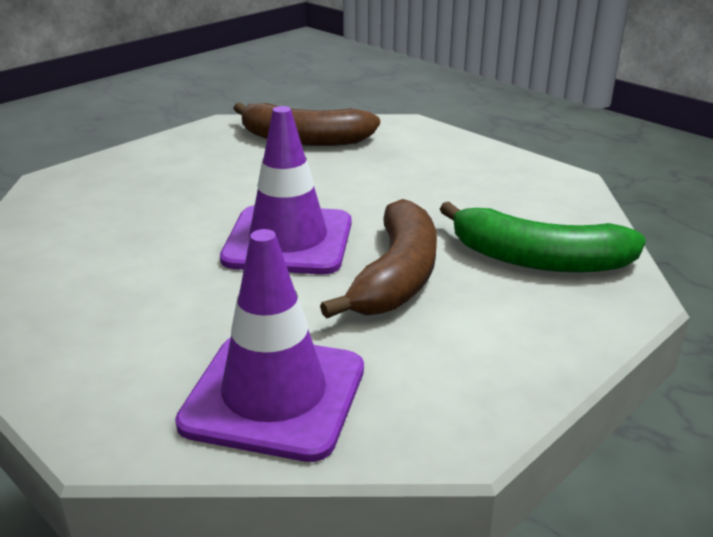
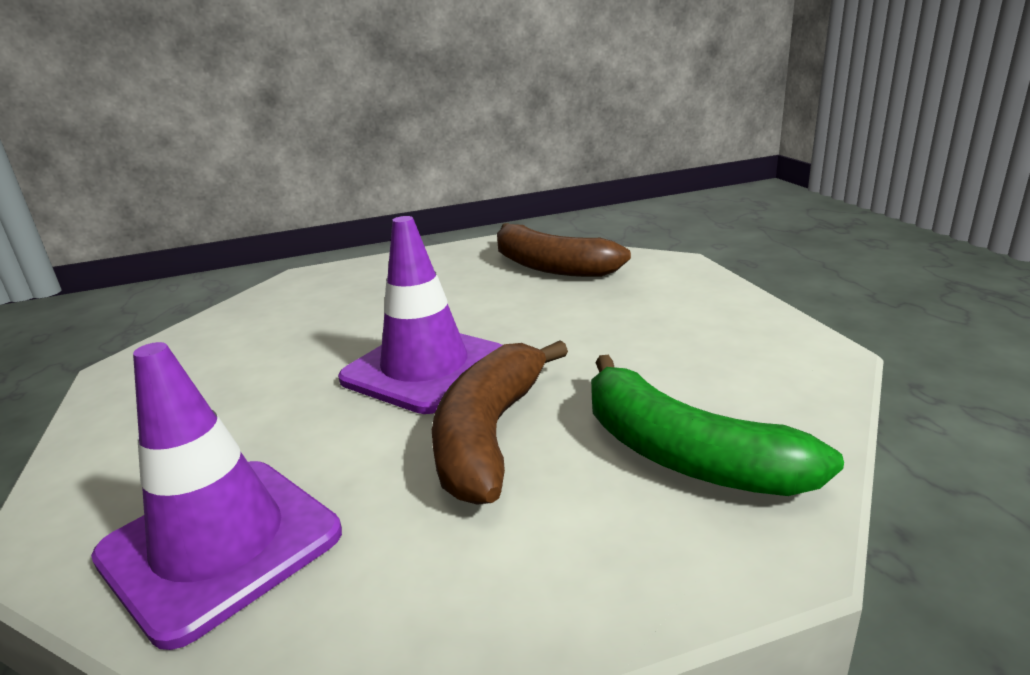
camera: 30 degrees right, 5 degrees down
(396, 276) = (490, 434): brown banana -> brown banana turned 150 degrees clockwise

